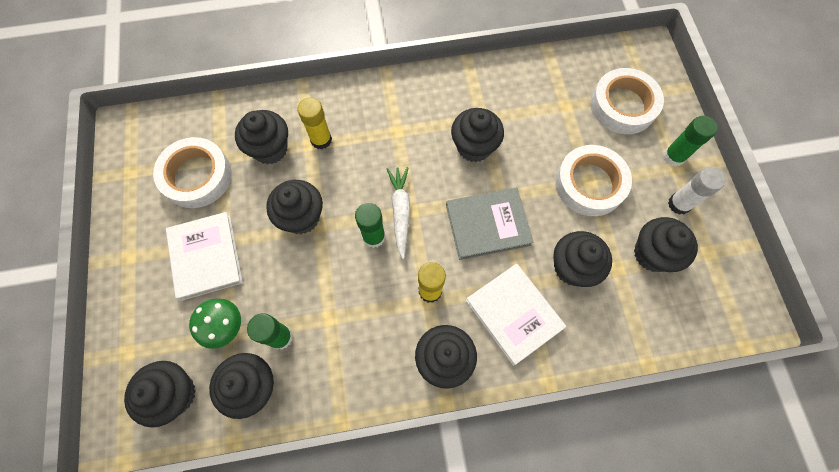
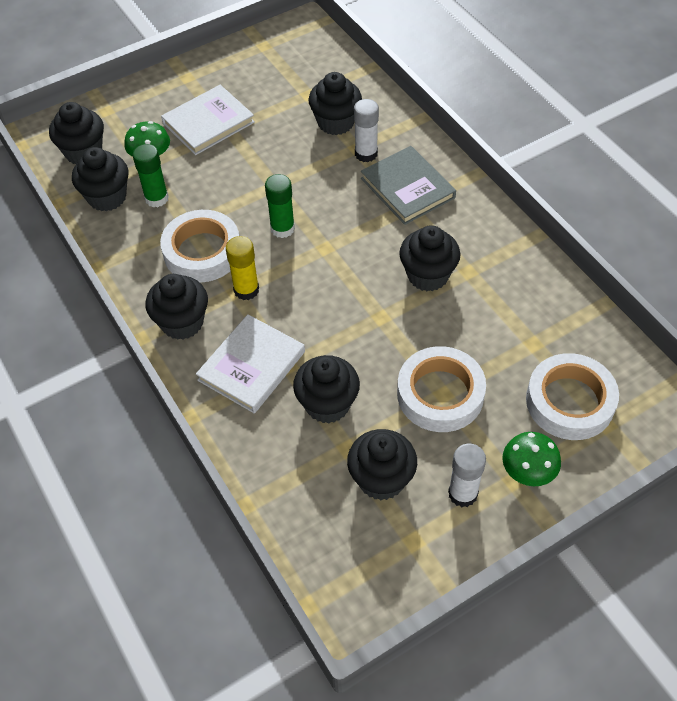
camera: 70 degrees right, 15 degrees down
(197, 176) = (281, 86): white tape -> white tape (202, 252)
(301, 217) = (277, 170): black cupcake -> none
(321, 140) = (366, 154): yellow glue stick -> white glue stick
(400, 212) = (319, 240): white carrot -> none
(487, 224) = (341, 314): grey book -> grey book (407, 188)
(673, 157) = (527, 473): green glue stick -> green mushroom

